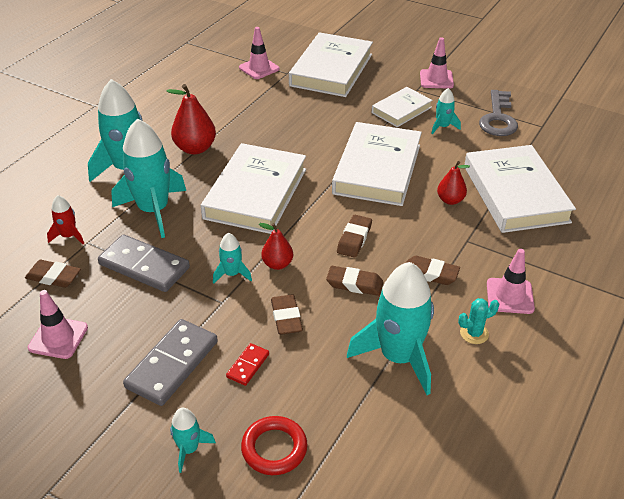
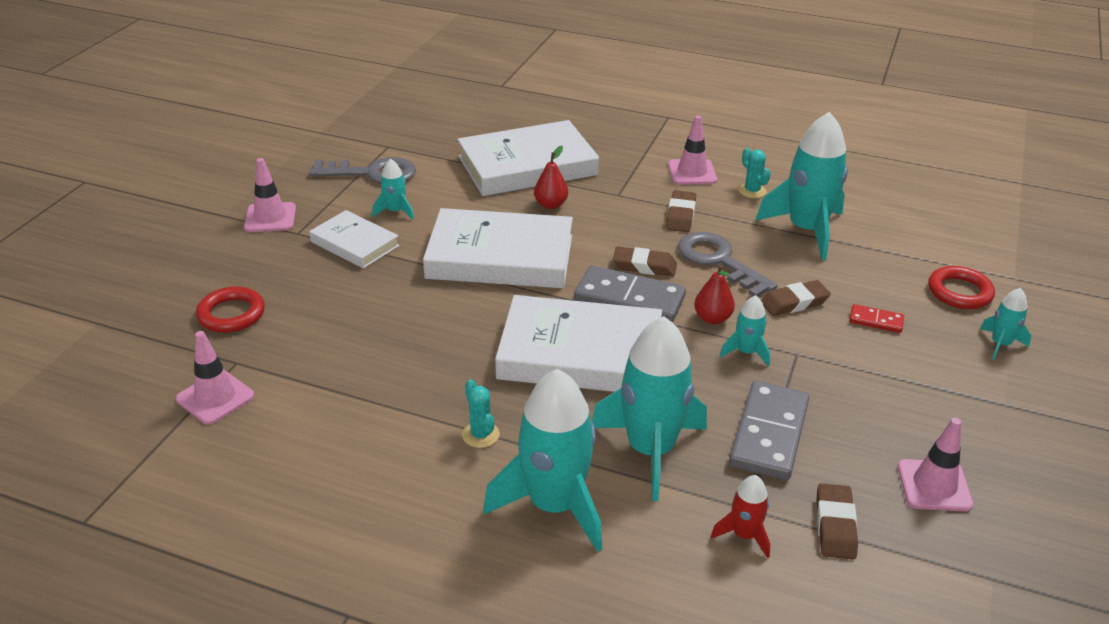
camera: 100 degrees left, 5 degrees down
(172, 364) = (909, 375): grey domino -> grey domino (629, 299)
(195, 148) = (480, 435): red pear -> turquoise cactus
(331, 70) = (231, 314): white book -> red ring
(354, 284) = (719, 261): brown eraser -> grey key

